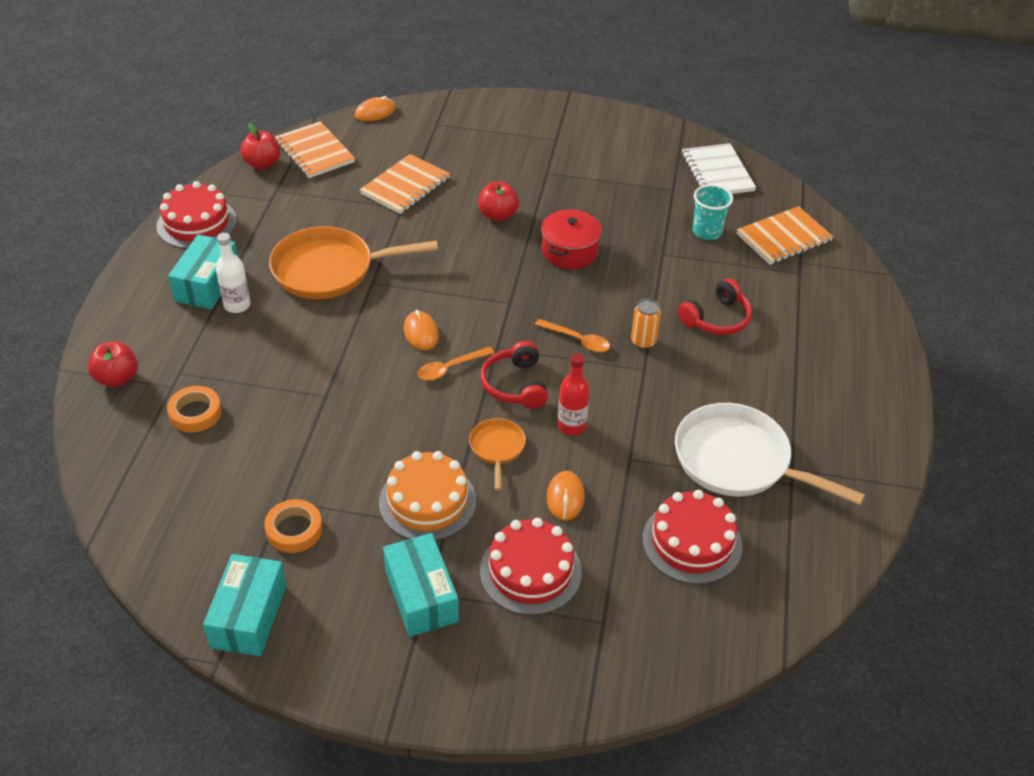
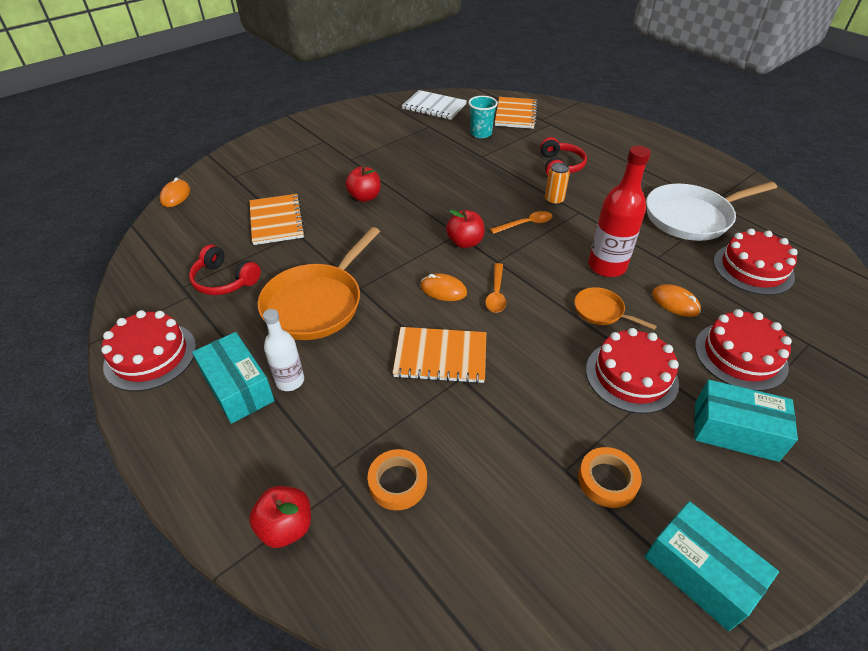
camera: 50 degrees left, 0 degrees up
(263, 164) = (139, 279): red apple -> red apple (465, 242)
(315, 152) = (170, 245): orange notebook -> orange notebook (440, 356)
(427, 502) = (631, 376): orange cake -> red cake
(515, 385) = (543, 271): red headphones -> red headphones (224, 280)
(569, 251) = (437, 187): red pot -> none
(571, 426) = (606, 266): red bottle -> red bottle, size x1.61

